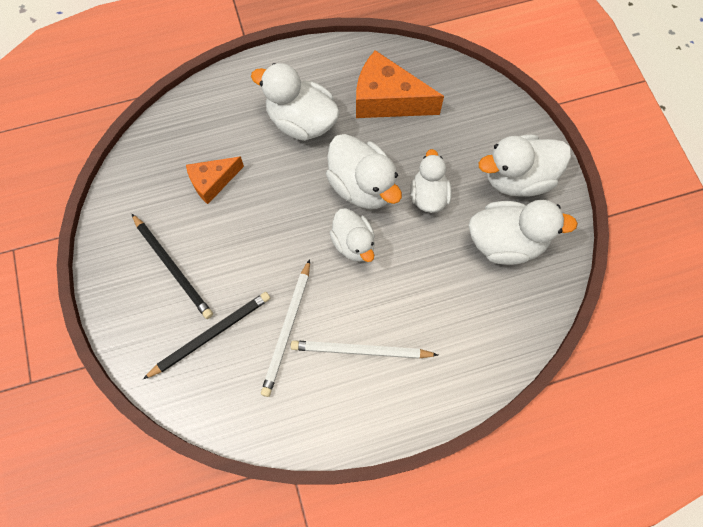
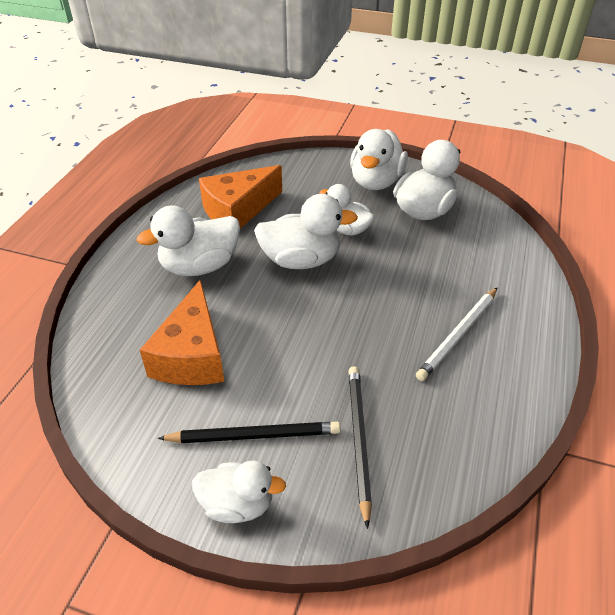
camera: 55 degrees left, 25 degrees down
(213, 182) = (192, 355): orange cheese -> orange cheese, size x1.63
(287, 329) = (399, 375): white pencil -> none
(353, 243) = (350, 290): white duck -> white duck (237, 504)

